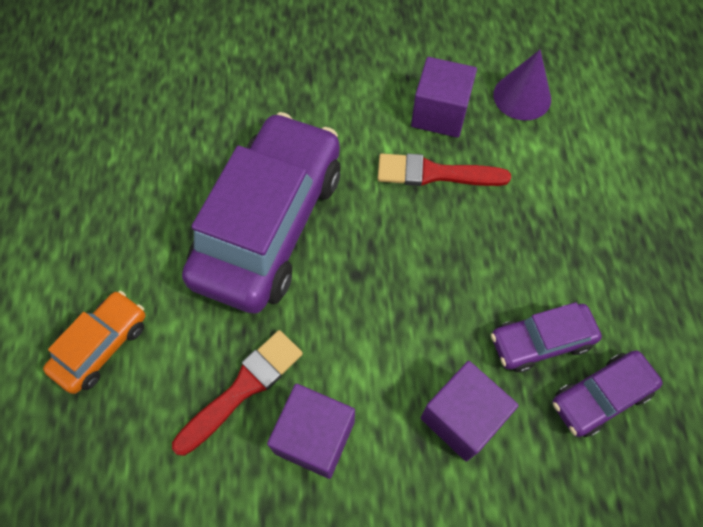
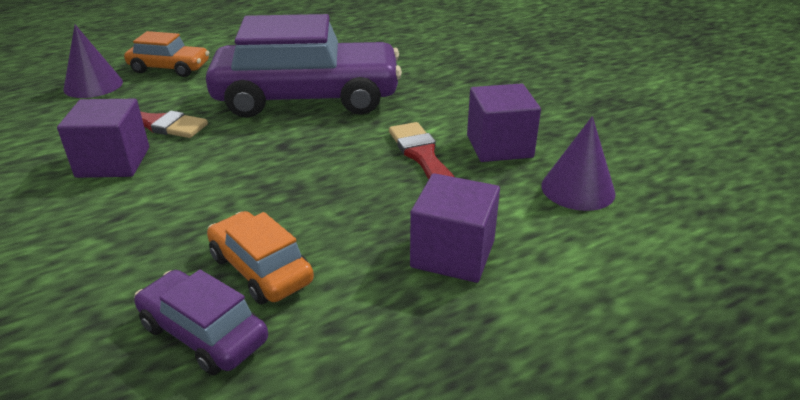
camera: 65 degrees right, 30 degrees down
(98, 444) = (93, 85): none -> purple cone
(462, 417) = (150, 235): purple cube -> purple cube (453, 254)
(541, 341) = (260, 269): purple car -> orange car

